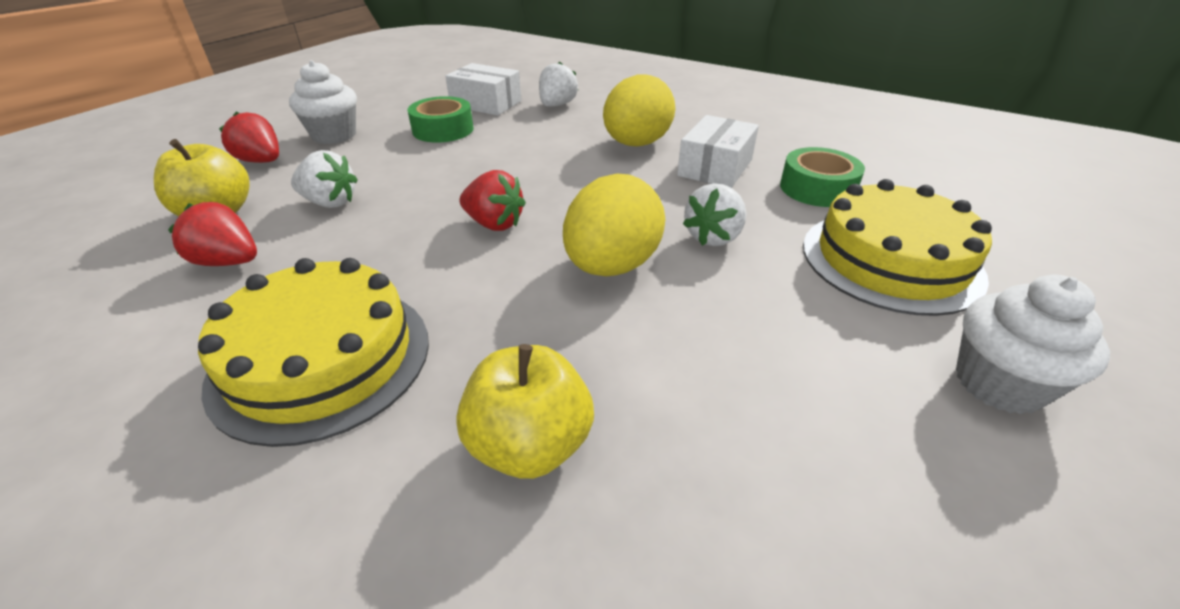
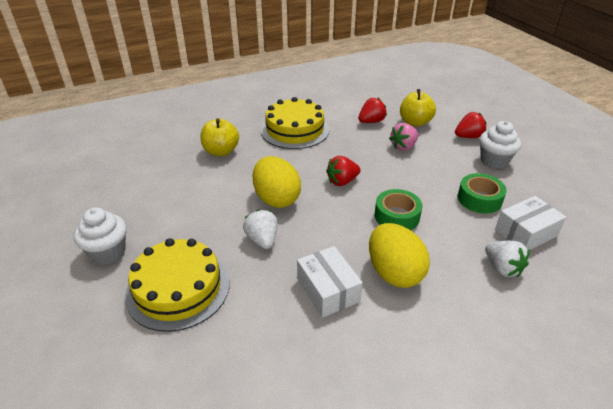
camera: 125 degrees right, 0 degrees up
(330, 202) = (403, 146): white strawberry -> pink strawberry
(817, 188) = (258, 320): green tape -> green tape (397, 216)

